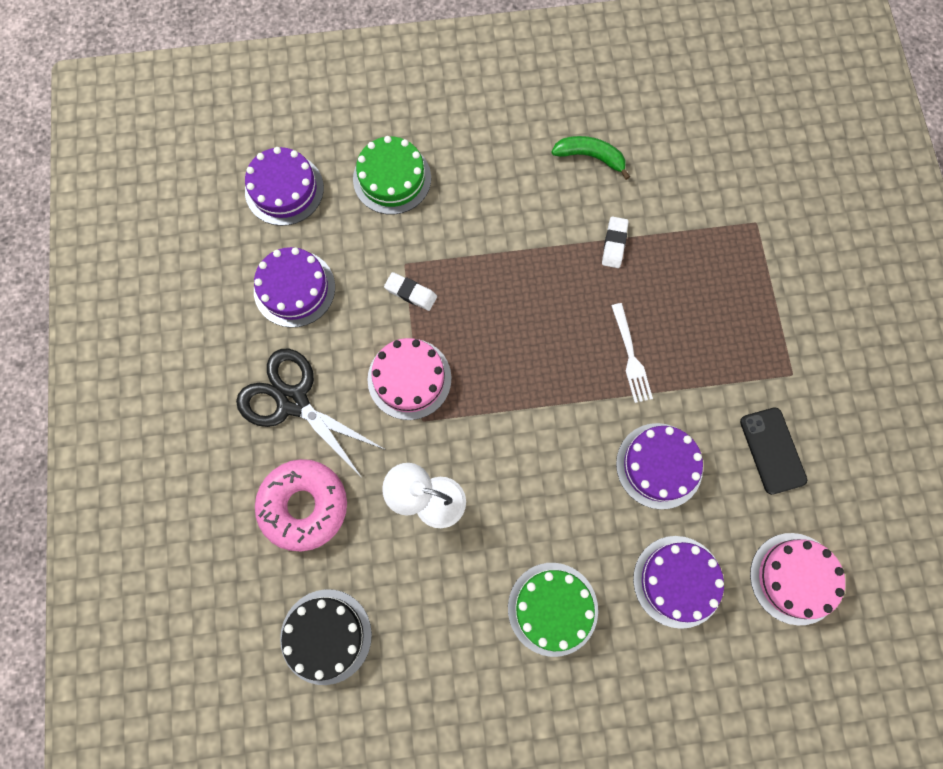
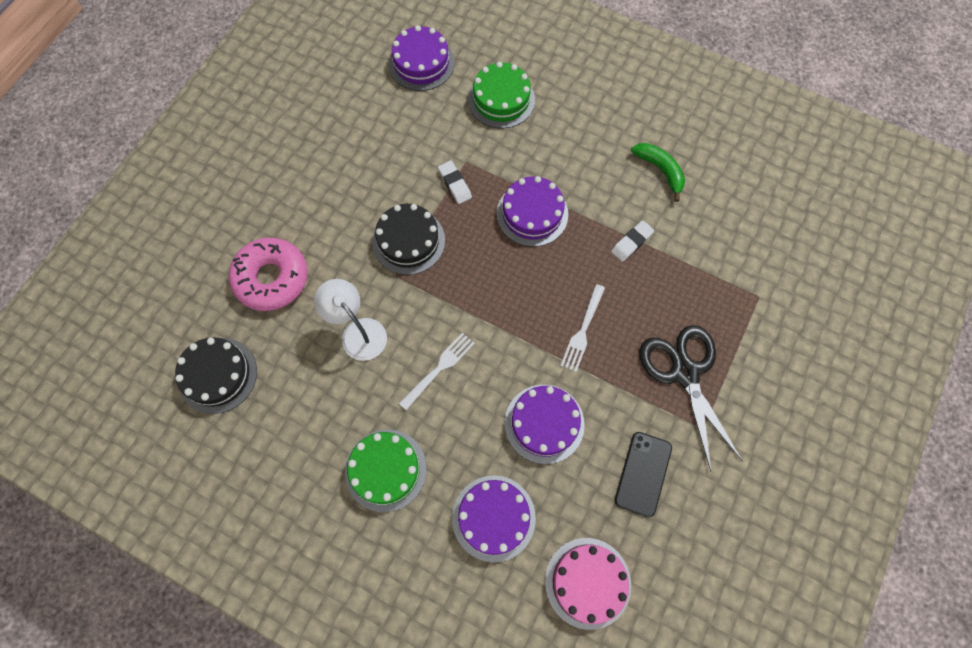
camera: 35 degrees right, 5 degrees down
(293, 401) = (318, 205): black scissors -> black scissors (684, 373)
(294, 288) = (377, 132): purple cake -> purple cake (532, 214)
(409, 379) = (408, 241): pink cake -> black cake
(530, 481) = (439, 369): none -> white fork

